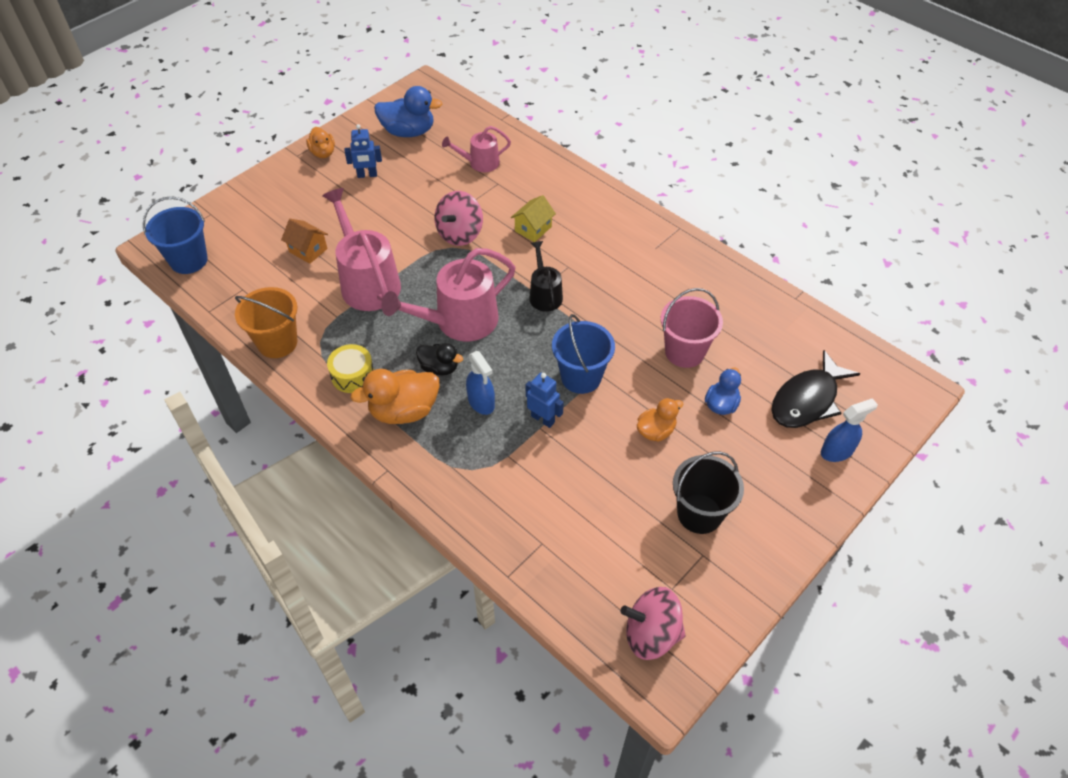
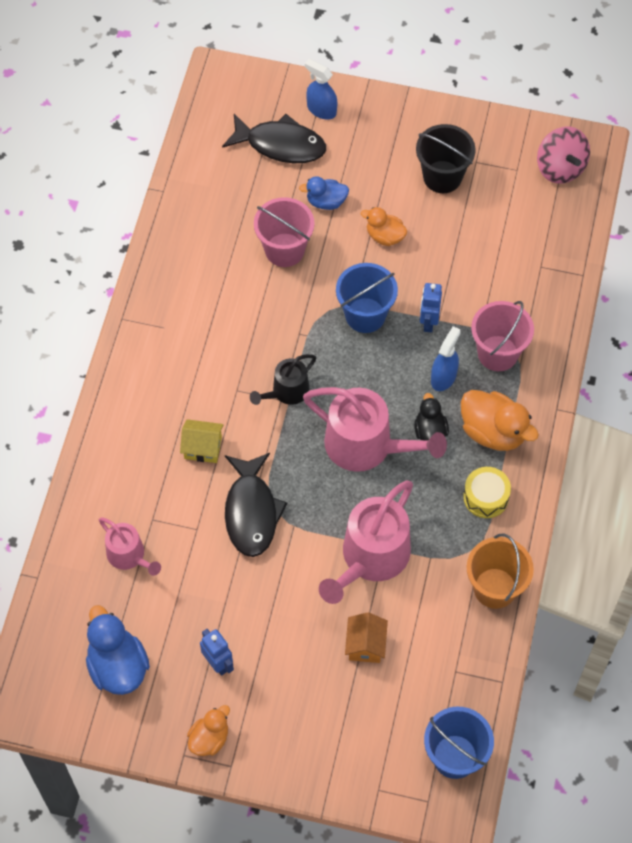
camera: 120 degrees left, 10 degrees up
(460, 234) = (251, 512): pink spinning top -> black fish
(474, 455) = (498, 353): none -> pink bucket

